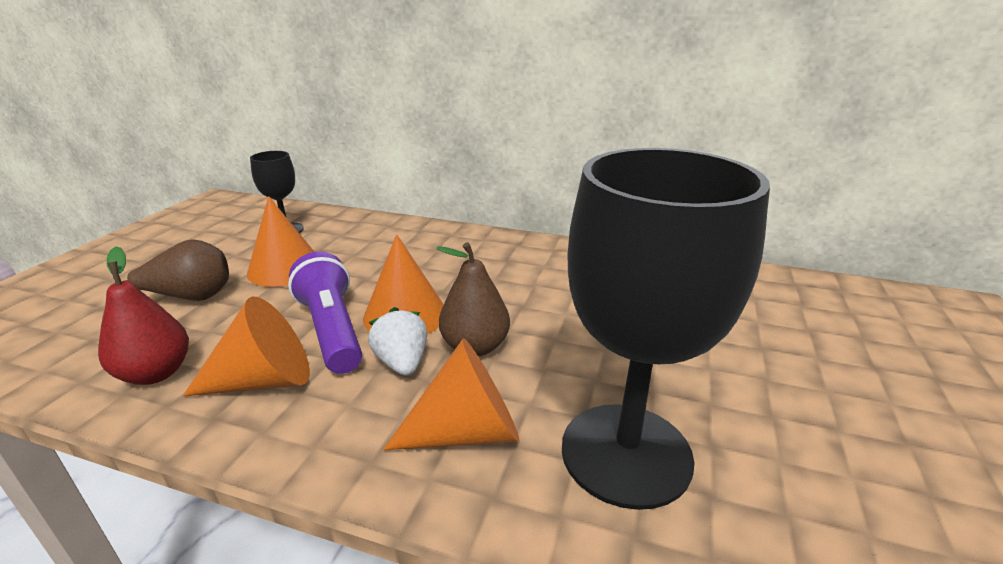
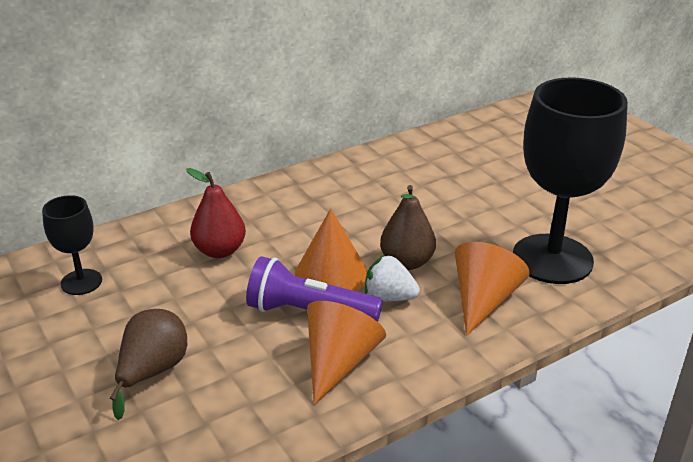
camera: 50 degrees left, 5 degrees up
(156, 373) = (264, 413): red pear -> red pear (220, 250)
(285, 268) = (169, 305): orange cone -> none

